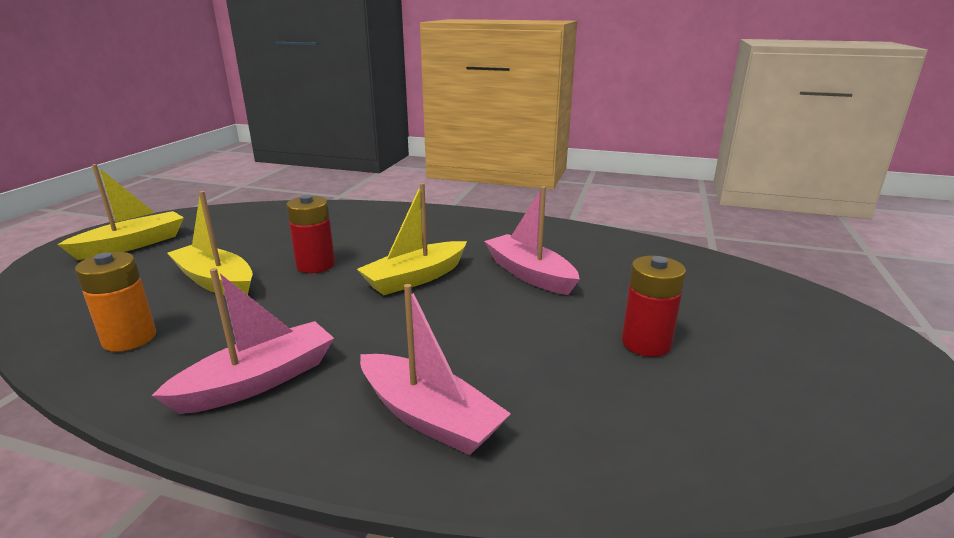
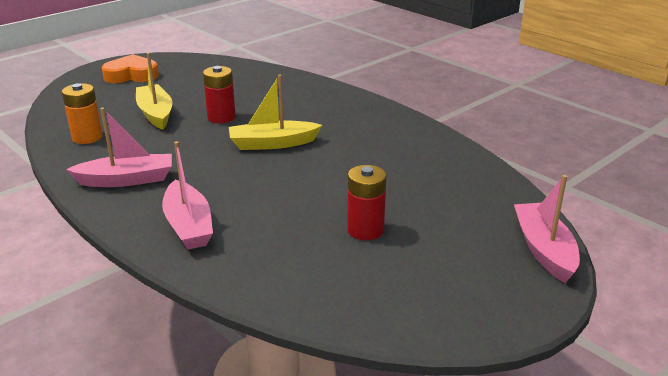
camera: 30 degrees right, 5 degrees up
(132, 245) = (131, 75): yellow boat -> orange heart
(529, 274) = (352, 162): pink boat -> pink boat (544, 249)

